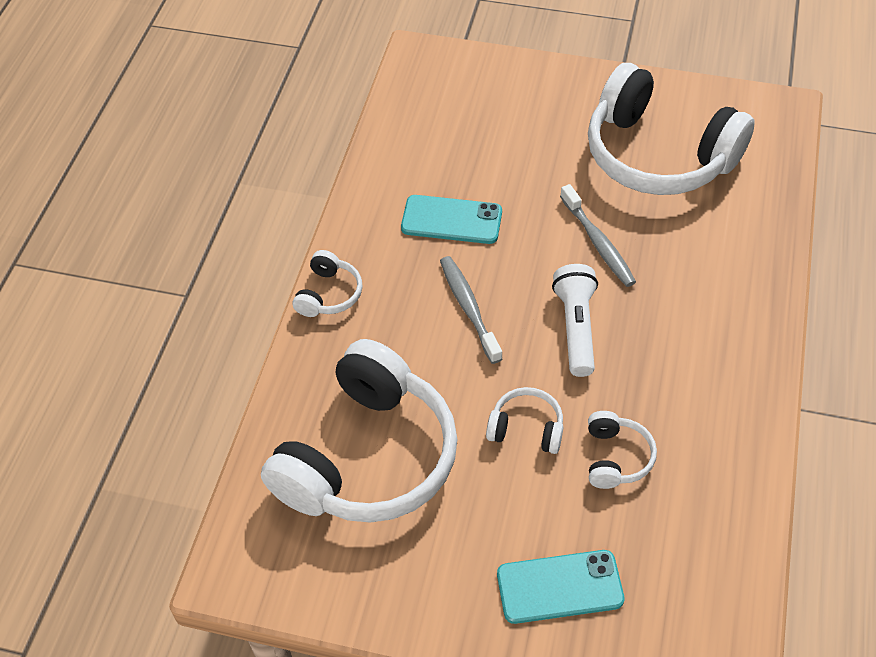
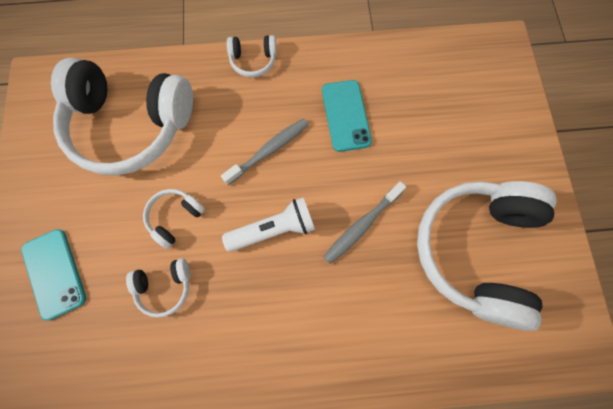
camera: 70 degrees right, 20 degrees up
(526, 428) = (175, 218): white headphones -> white headphones turned 135 degrees counterclockwise

